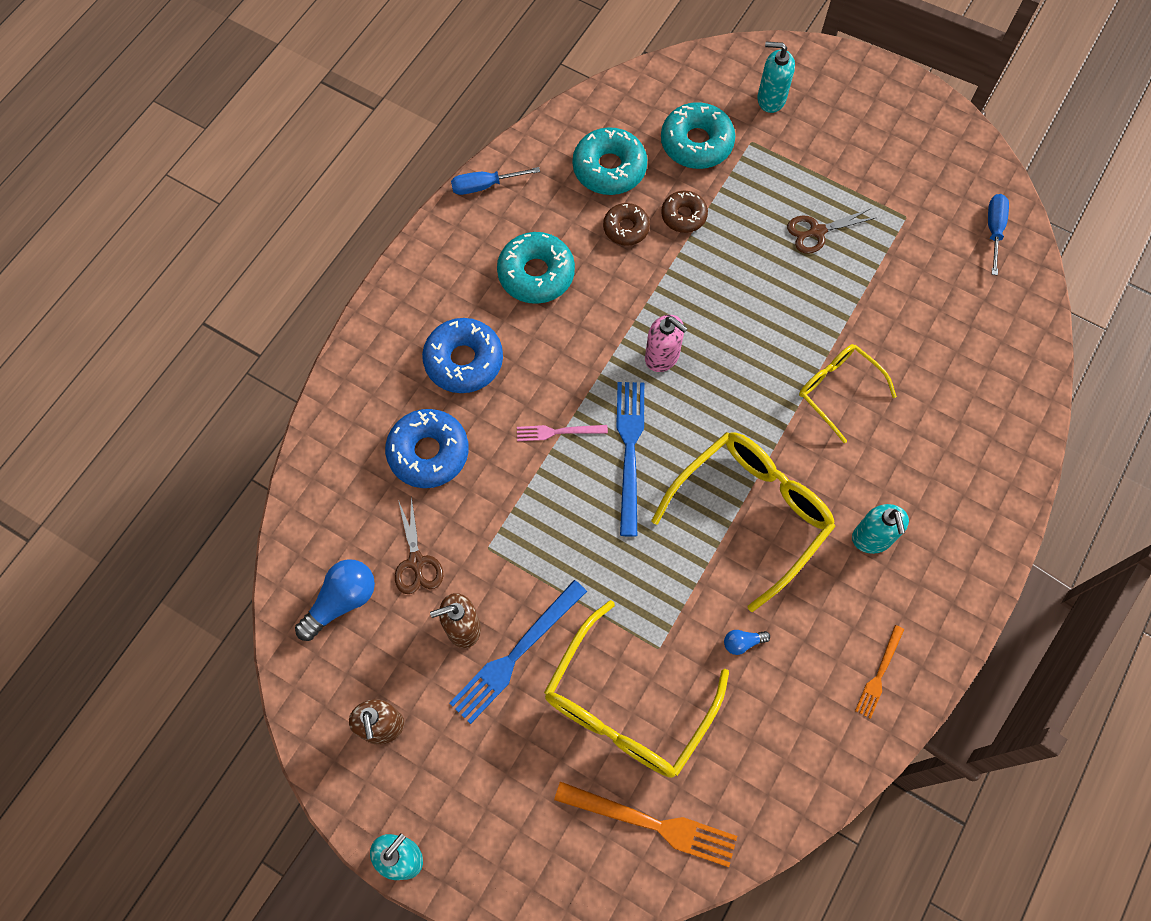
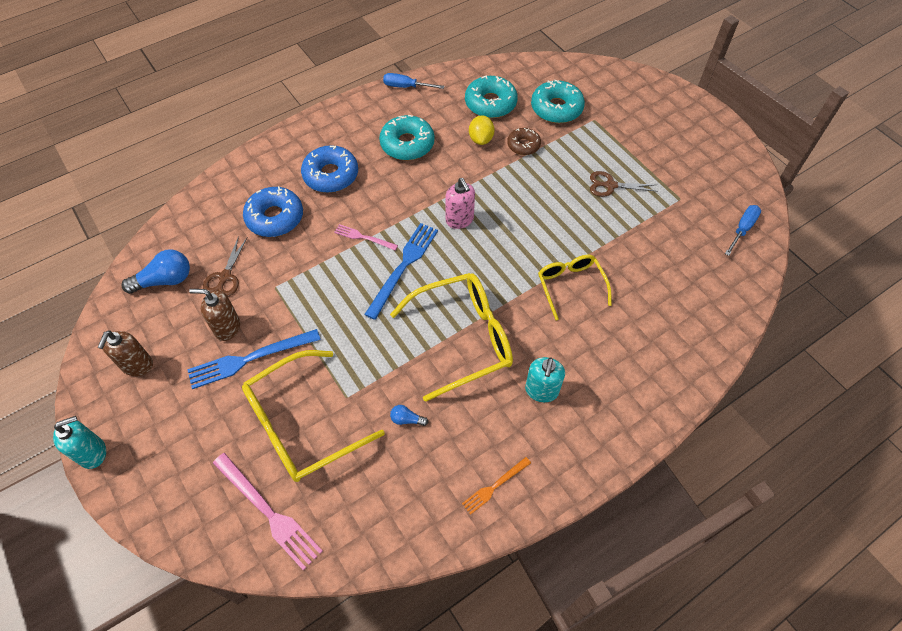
camera: 25 degrees right, 10 degrees down
(626, 228) = (481, 139): brown donut -> yellow lemon
(652, 823) = (268, 512): orange fork -> pink fork
(771, 99) = (621, 100): turquoise soap dispenser -> none

